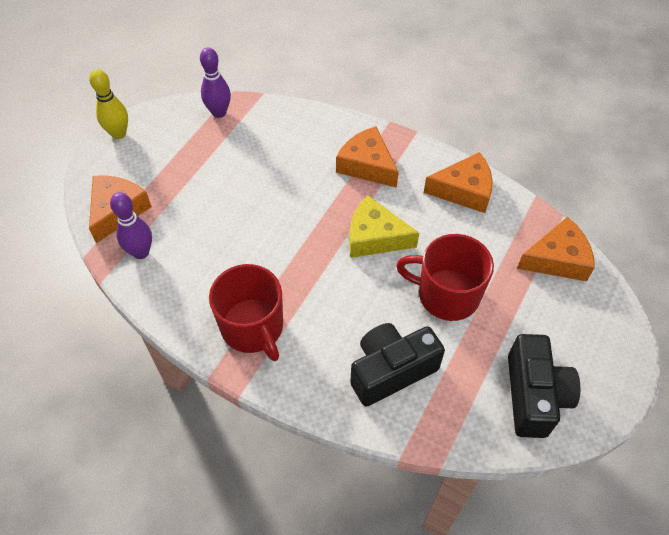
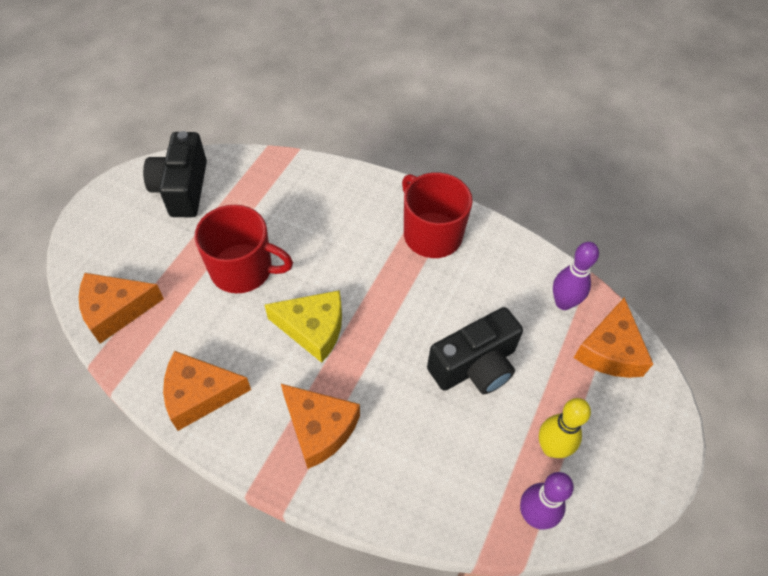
camera: 175 degrees right, 0 degrees up
(119, 133) = (660, 468): yellow bowling pin -> yellow bowling pin (551, 448)
(391, 370) = (304, 203): black camera -> black camera (475, 366)

